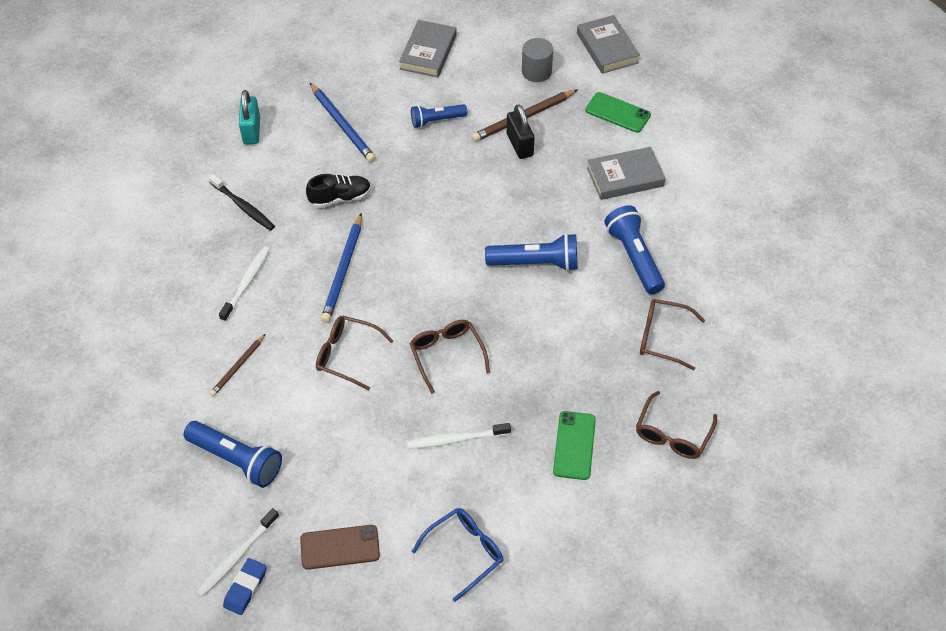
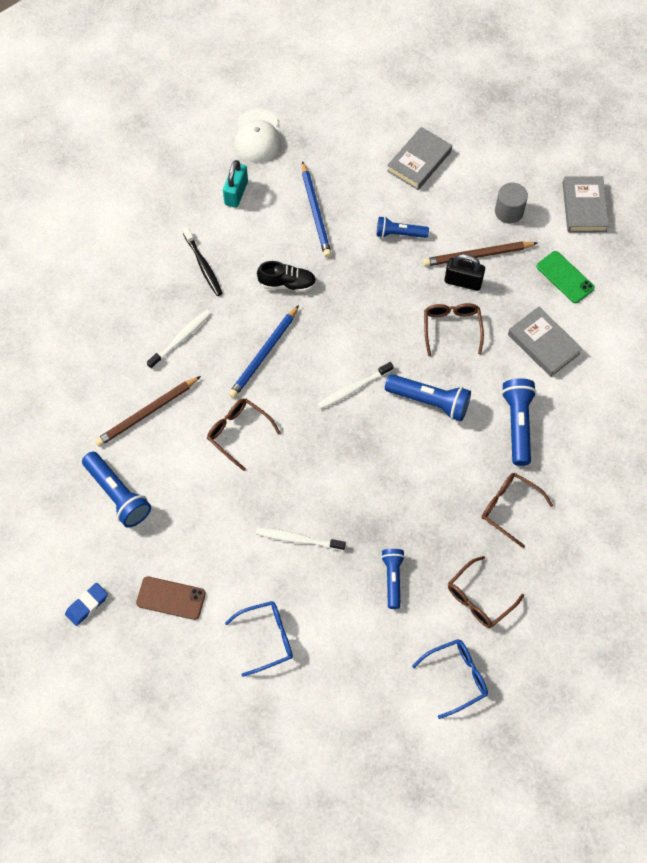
camera: 20 degrees right, 10 degrees up
(236, 557) = (89, 577): white toothbrush -> white toothbrush (353, 388)
(238, 367) = (147, 413): brown pencil -> brown pencil, size x1.70
(253, 74) = (257, 136): none -> white cap
(447, 355) = (320, 461): brown glasses -> brown glasses (452, 328)
(519, 145) = (463, 281): black padlock -> black padlock turned 75 degrees counterclockwise
(574, 445) = (392, 579): green phone -> blue flashlight
(625, 177) = (543, 344): grey book -> grey book turned 45 degrees clockwise
(685, 520) = (456, 677): none -> blue glasses

